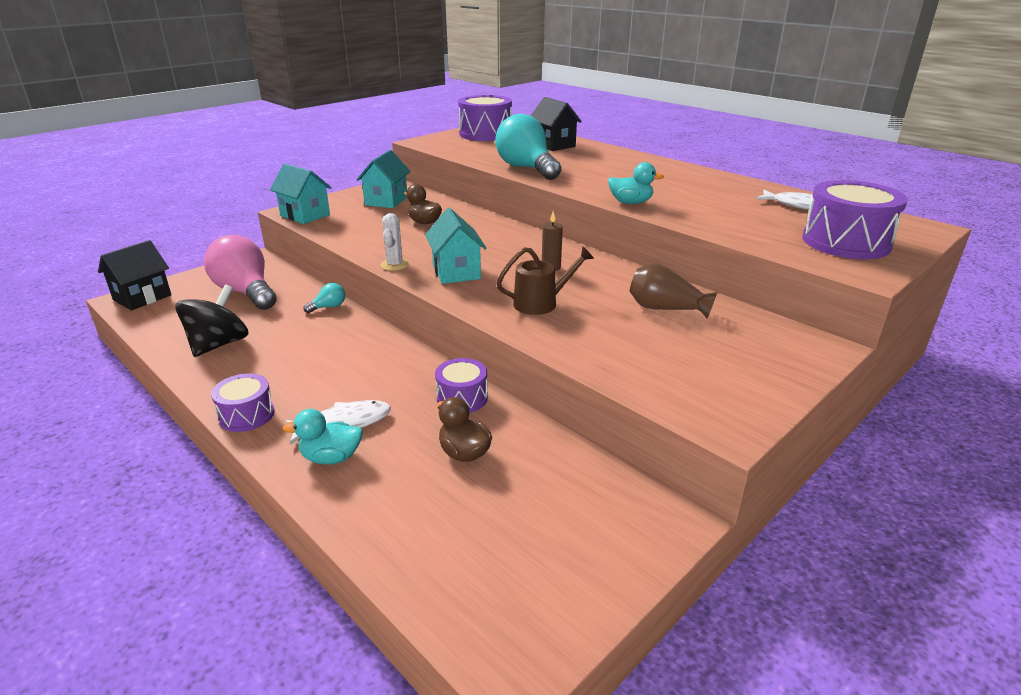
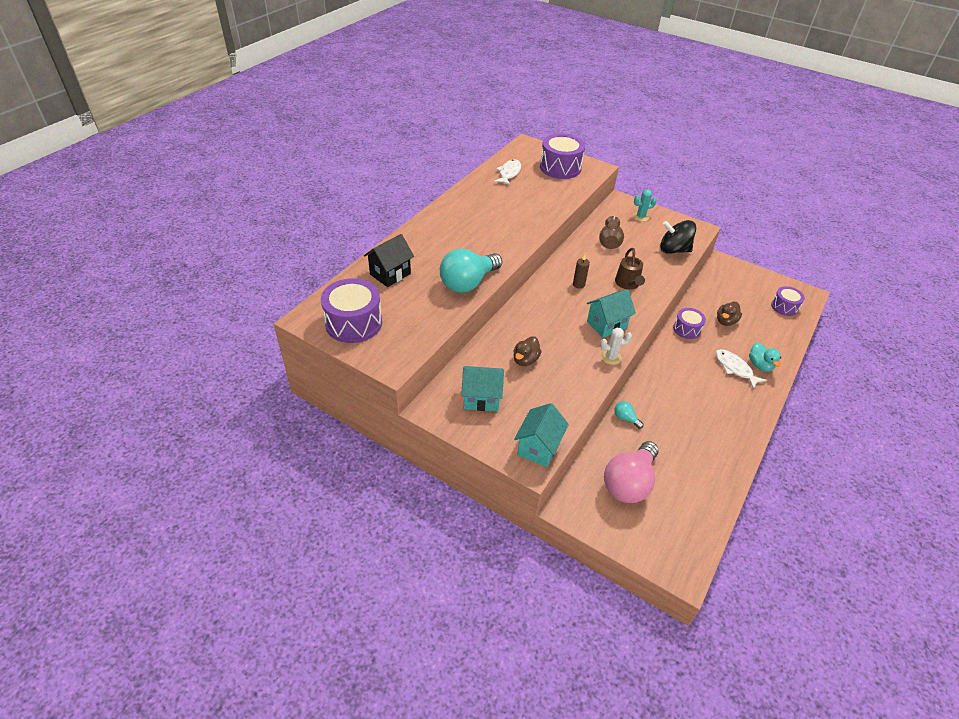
camera: 105 degrees left, 15 degrees up
(142, 297) = (674, 559): black house -> none
(218, 344) = (704, 461): black spinning top -> black spinning top (673, 250)
(247, 415) = (755, 411): purple drum -> purple drum (784, 307)
(541, 303) = (628, 284): brown watering can -> brown watering can turned 150 degrees counterclockwise
(630, 203) = (530, 231): turquoise duck -> none
(762, 357) = (640, 217): none -> turquoise cactus

